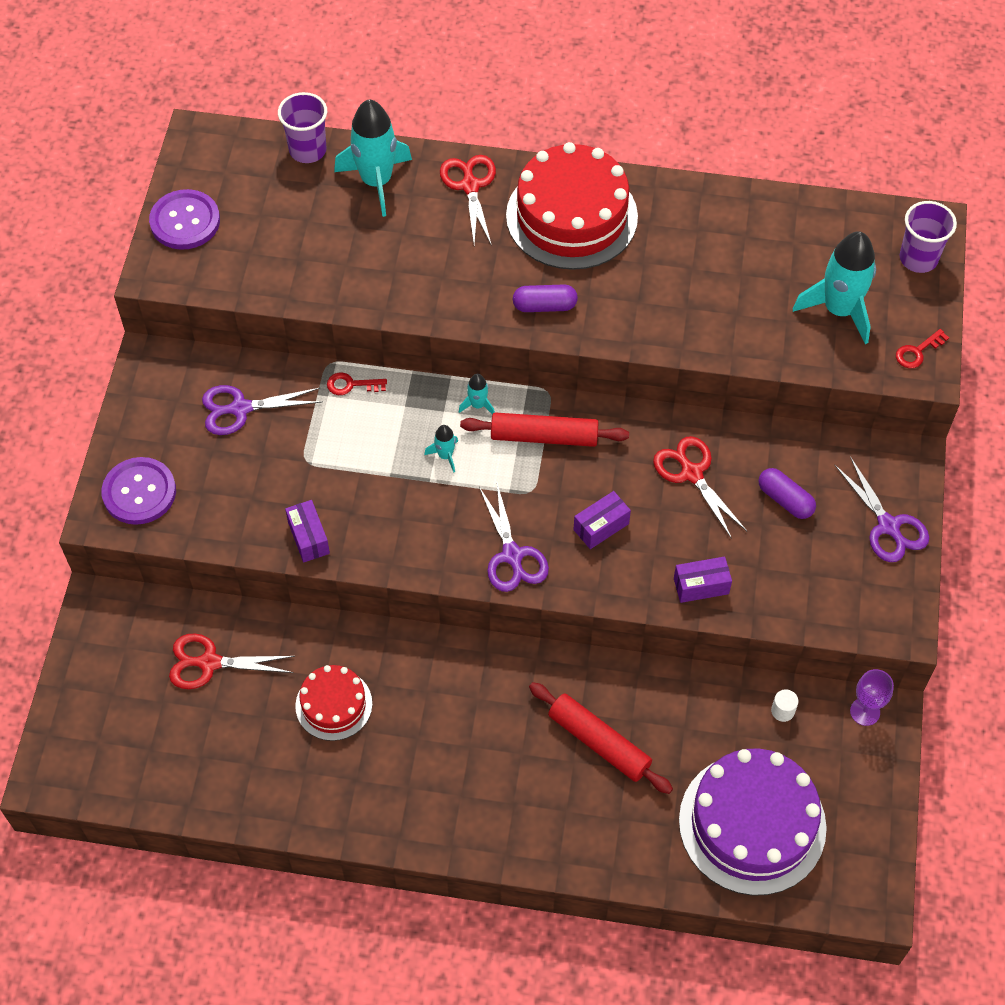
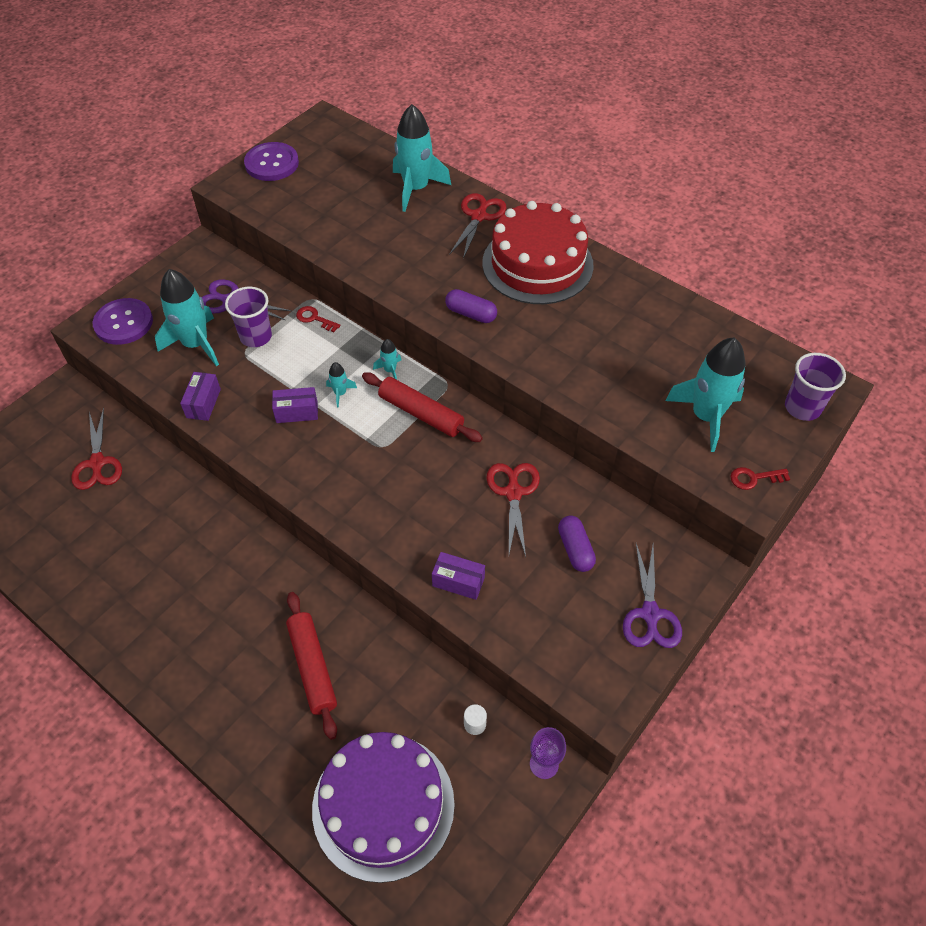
camera: 30 degrees right, 5 degrees down
(210, 663) = (97, 463): red scissors -> red scissors turned 135 degrees counterclockwise
(244, 477) = (196, 344): none -> turquoise rocket
(307, 150) = (386, 153): purple cup -> purple cup (256, 336)
(334, 704) = (151, 534): red cake -> none
(512, 555) = (332, 485): purple scissors -> none
(601, 526) = (414, 497): purple box -> purple box (297, 412)

